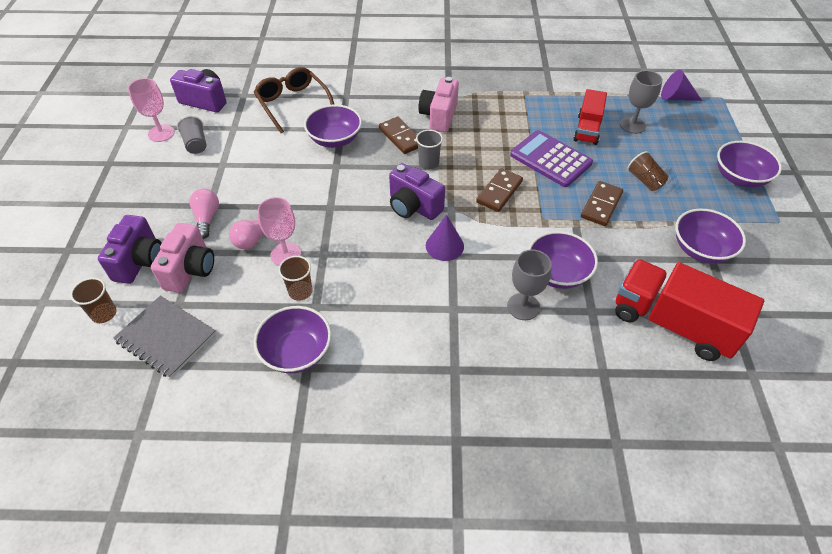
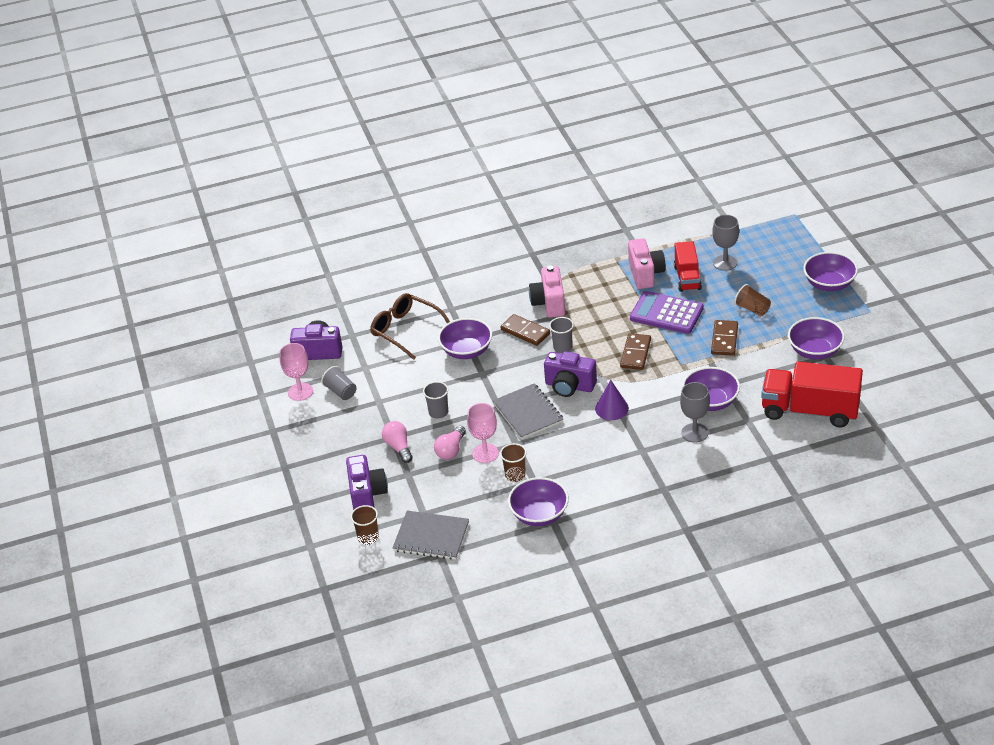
camera: 15 degrees left, 10 degrees down
(190, 270) = (414, 488): pink camera -> pink camera (645, 274)
(269, 193) = (438, 412): none -> grey cup
(355, 222) = (528, 413): none -> grey notebook
(675, 98) = (754, 226): purple cone -> none

